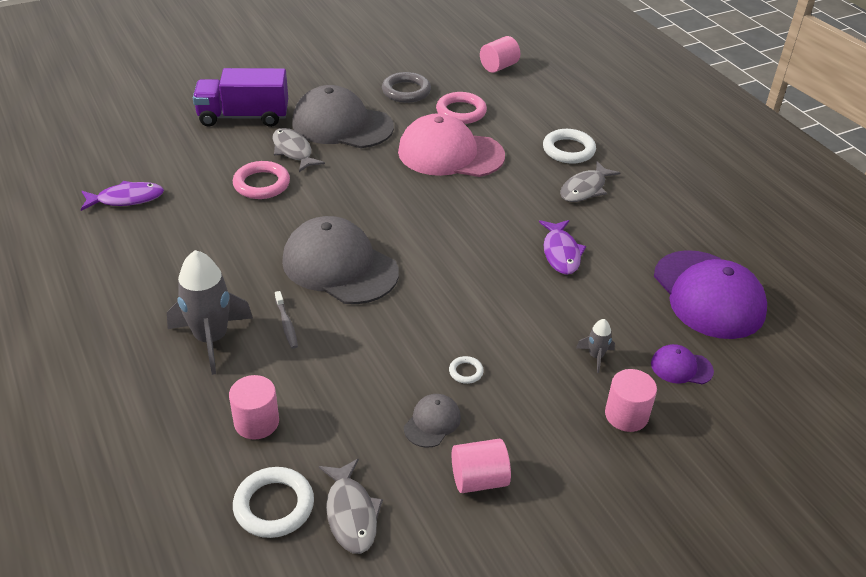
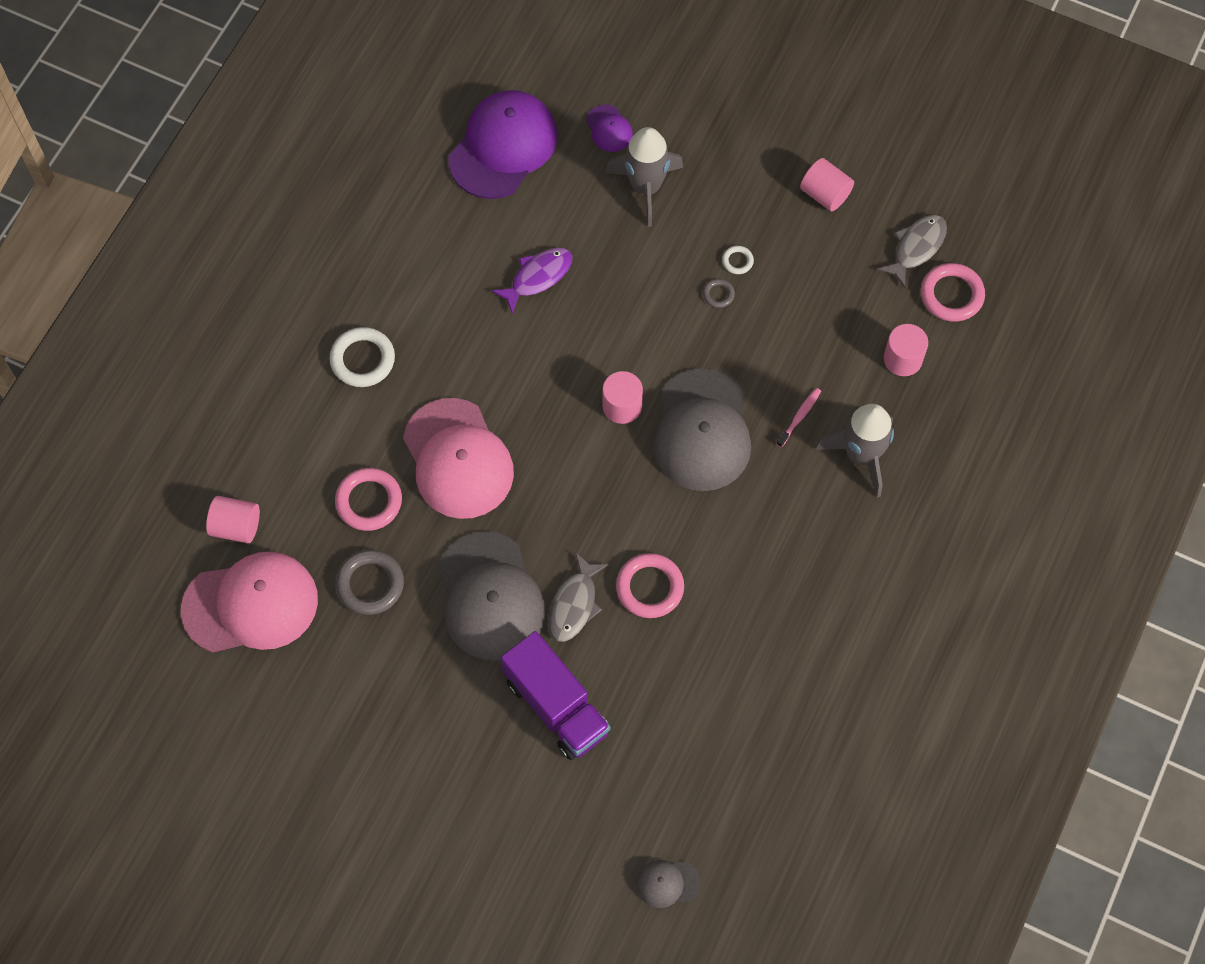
camera: 125 degrees left, 25 degrees up
(126, 199) = (773, 685): purple fish -> none
(274, 506) = (951, 295): white ring -> pink ring
(286, 324) = (799, 417): grey toothbrush -> pink toothbrush
(432, 422) = (803, 251): grey cap -> grey cap (667, 883)
(444, 54) = (251, 604): none -> pink cap
(445, 341) = (718, 294): none -> grey ring
(585, 189) = (421, 310): grey fish -> none
(596, 356) = (645, 187): grey rocket -> grey rocket, size x2.20
(626, 415) = (690, 140): pink cylinder -> pink cylinder (622, 406)

